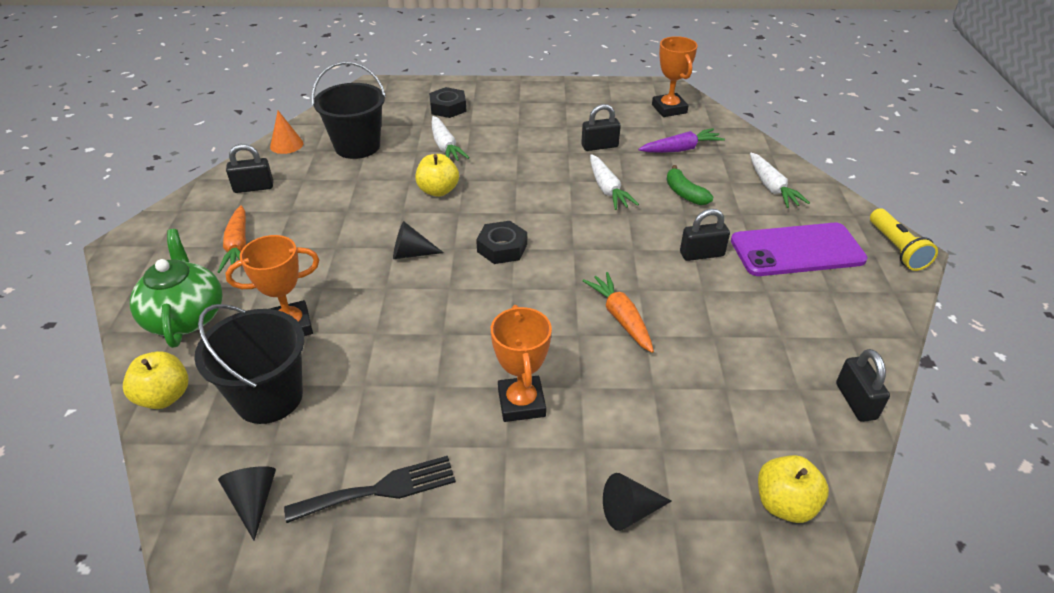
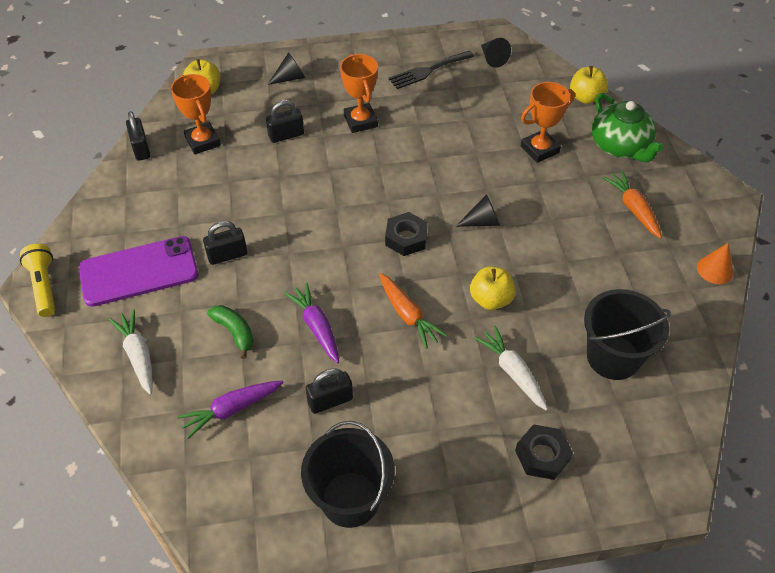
camera: 170 degrees right, 10 degrees up
(253, 187) = (676, 277): black padlock -> black padlock (286, 135)
(269, 397) = (521, 105): black bucket -> black bucket (350, 499)
(286, 145) = (694, 347): orange cone -> orange cone (715, 270)
(607, 189) = (316, 327): white carrot -> purple carrot
(620, 317) = (298, 186): orange carrot -> orange carrot (408, 315)
(669, 109) = (239, 502): orange trophy -> orange trophy (203, 141)

